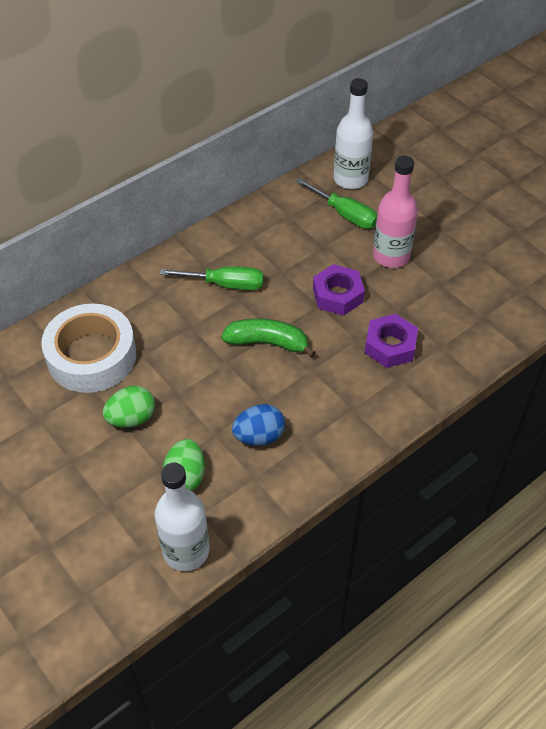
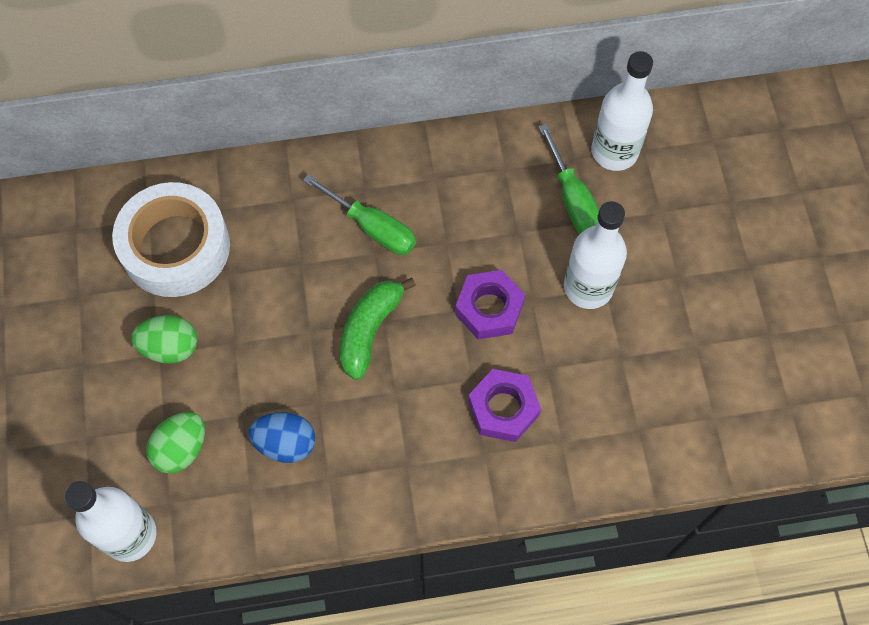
camera: 30 degrees right, 15 degrees up
(267, 343) = (370, 330): green banana -> green banana turned 105 degrees counterclockwise
(391, 256) = (588, 287): pink bottle -> white bottle

